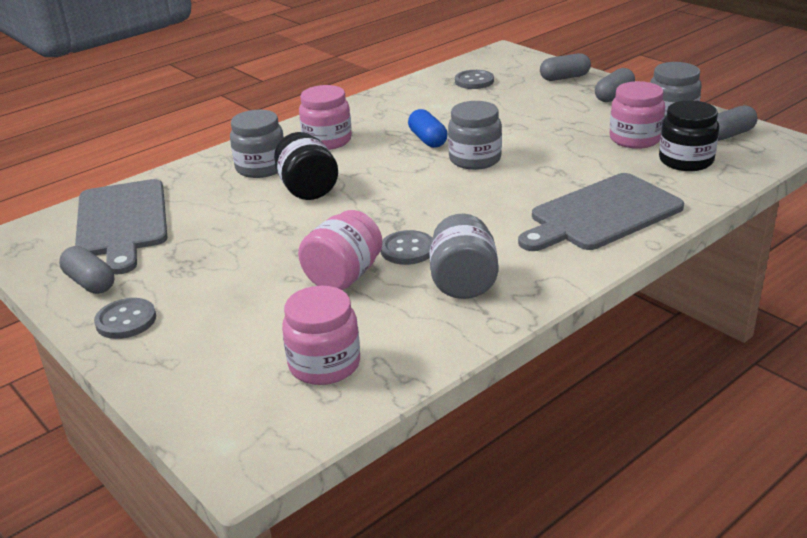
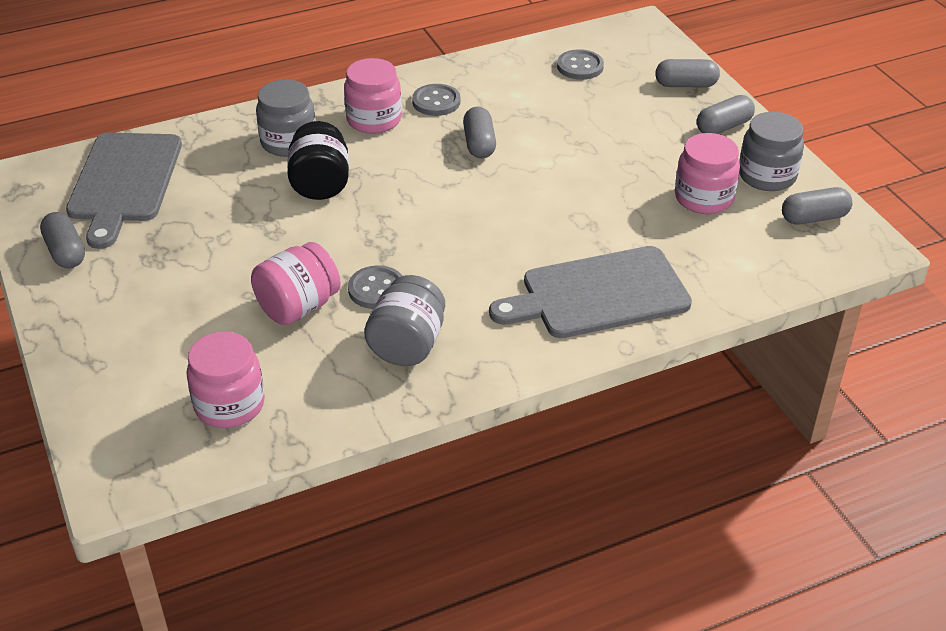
camera: 15 degrees right, 10 degrees up
(126, 320) = (79, 306): grey button -> grey button (436, 102)
(427, 139) = (479, 144): blue capsule -> grey capsule
(475, 159) = (512, 185): grey jar -> none
(686, 161) = (738, 244): black jar -> none

